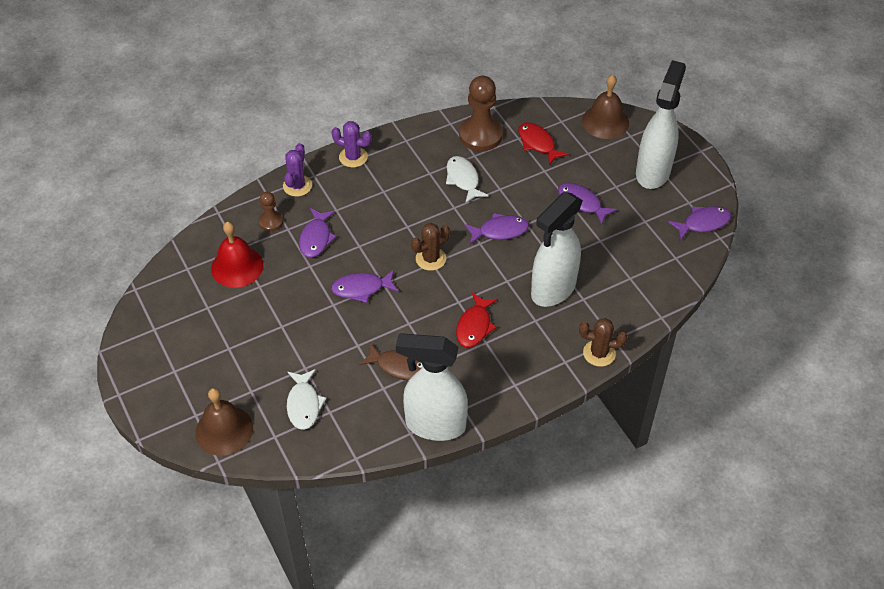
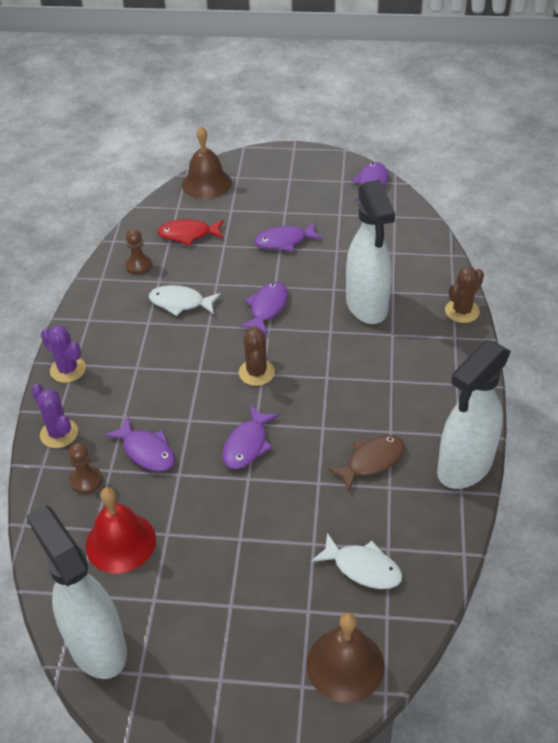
camera: 55 degrees left, 5 degrees down
(353, 157) = (68, 369): purple cactus -> purple cactus turned 75 degrees clockwise
(474, 326) = (366, 379): red fish -> none
(480, 135) = (138, 265): brown pawn -> brown pawn, size x0.53
(653, 172) = (290, 184): white spray bottle -> white spray bottle (96, 645)

